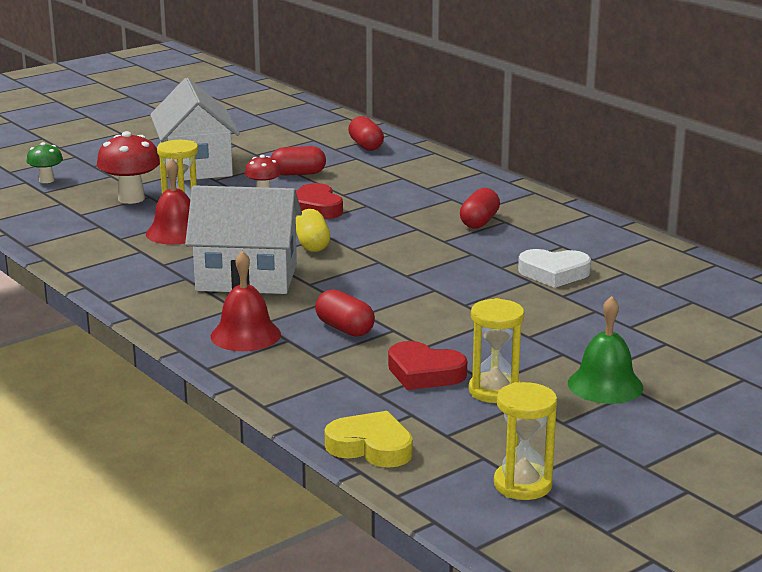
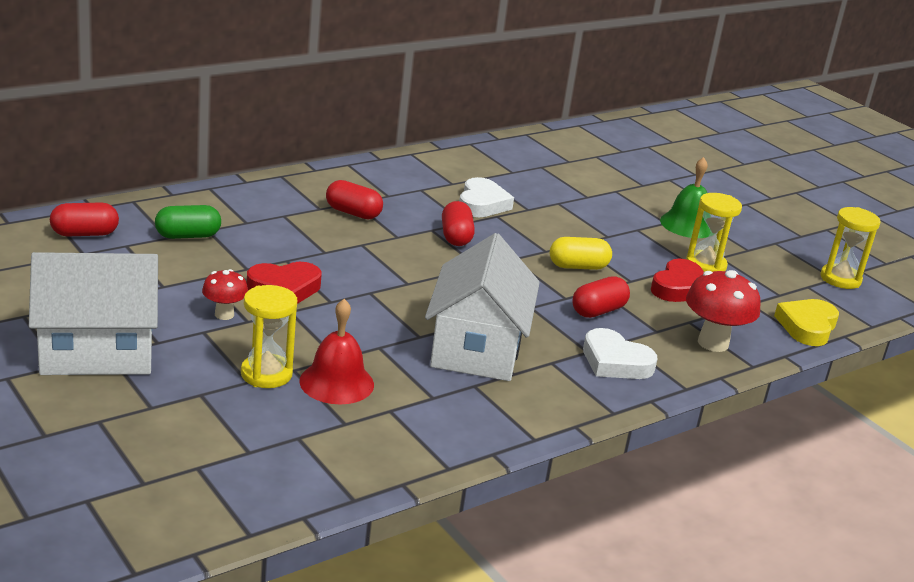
camera: 90 degrees left, 5 degrees up
(46, 180) = (91, 479): green mushroom -> none
(131, 198) = (203, 408): red mushroom -> red mushroom (713, 343)
(245, 335) = (615, 362): red bell -> white heart
(298, 174) = (164, 286): red capsule -> red capsule (456, 237)
(312, 244) = (393, 303): yellow capsule -> yellow capsule (578, 267)
(386, 173) = (188, 236): none -> green capsule

